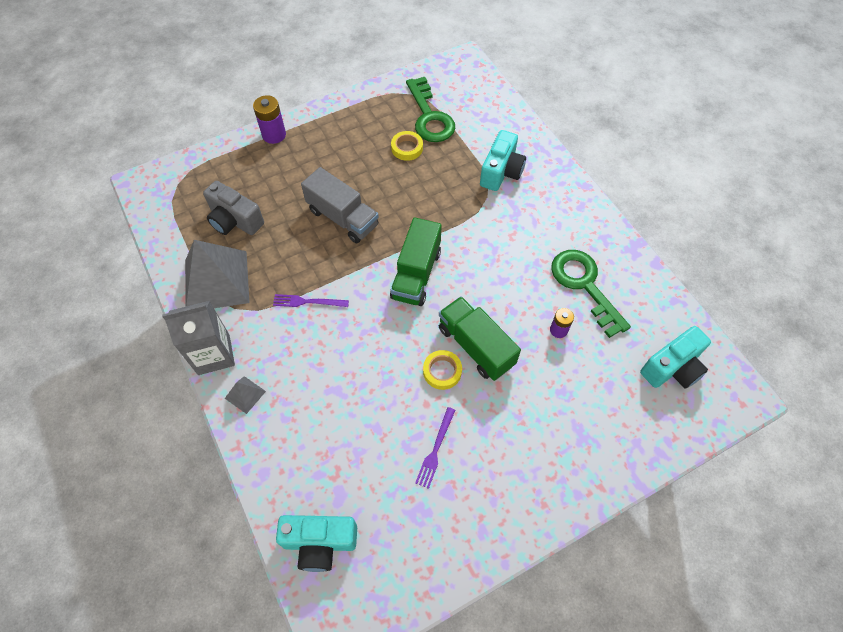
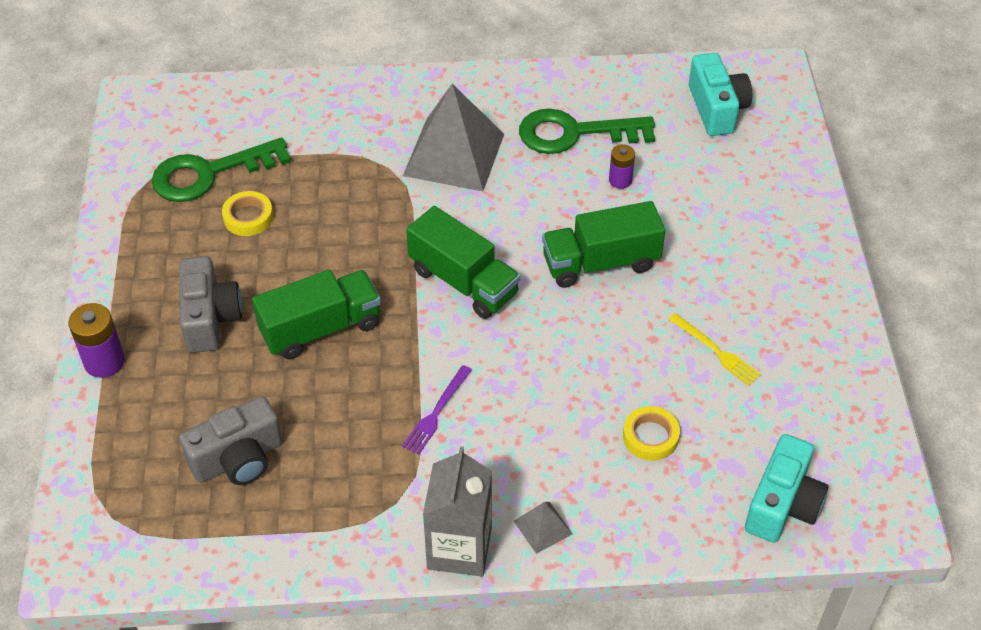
camera: 65 degrees left, 10 degrees down
(216, 281) = (335, 511): grey pyramid -> grey pyramid (454, 154)
(325, 165) = (210, 318): none -> grey camera
(343, 218) = (321, 328): grey truck -> green truck
(429, 116) = (209, 173): green key -> green key turned 150 degrees clockwise
(435, 449) = (716, 351): purple fork -> yellow fork
(442, 371) = (617, 307): yellow tape -> yellow tape (650, 437)
(501, 172) = (359, 138): turquoise camera -> none

